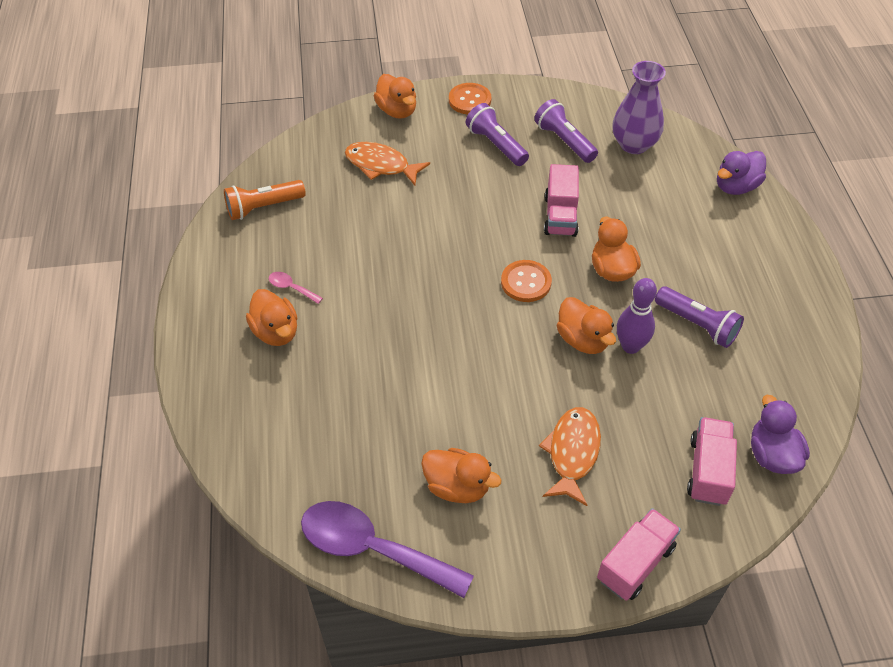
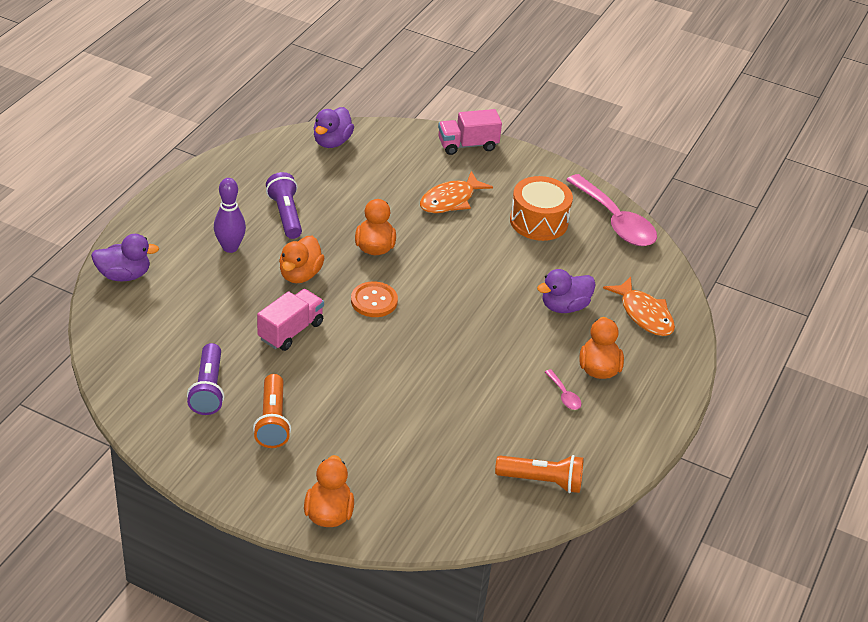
camera: 150 degrees left, 10 degrees down
(352, 384) = (564, 306): none -> purple duck
(372, 549) = (615, 221): purple spoon -> pink spoon
(381, 165) = (399, 461): orange fish -> orange fish (644, 314)
(457, 487) = (539, 221): orange duck -> orange drum
(469, 100) = (245, 483): orange button -> none
(496, 145) = (272, 421): purple flashlight -> orange flashlight
(630, 346) = (347, 227): purple bowling pin -> purple bowling pin (230, 247)
(634, 144) = (153, 351): purple vase -> none
(708, 471) = (378, 154): pink truck -> none

